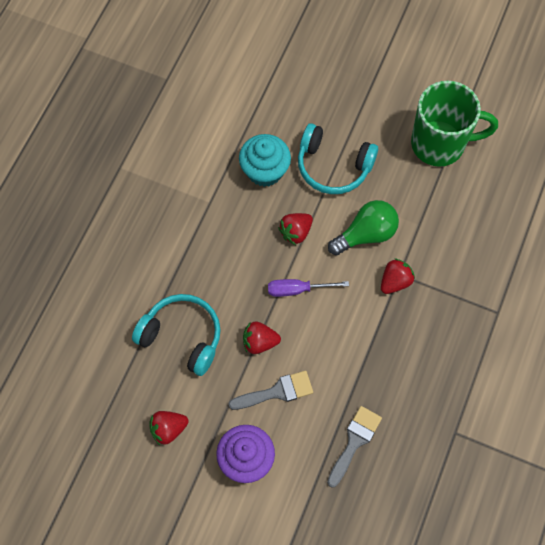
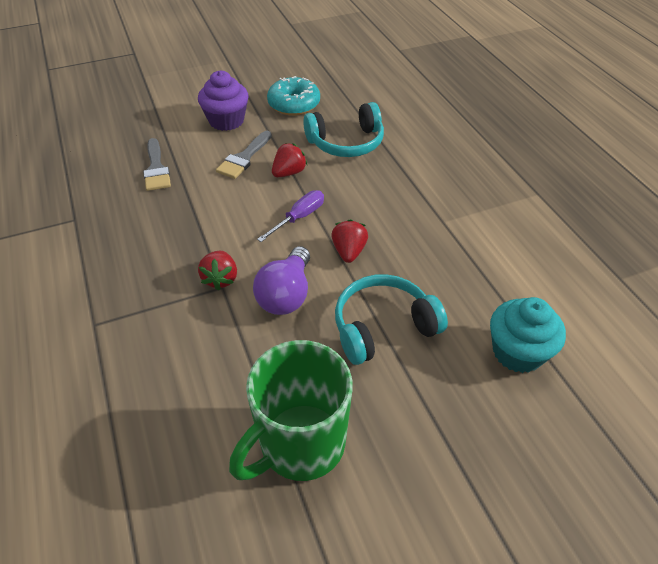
camera: 135 degrees right, 20 degrees down
(168, 429) = (294, 104): red strawberry -> turquoise donut
(265, 170) = (435, 275): turquoise cupcake -> turquoise cupcake (517, 352)
(366, 234) = (286, 295): green light bulb -> purple light bulb

